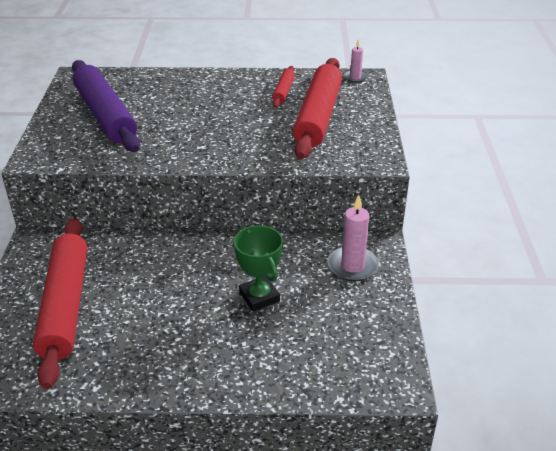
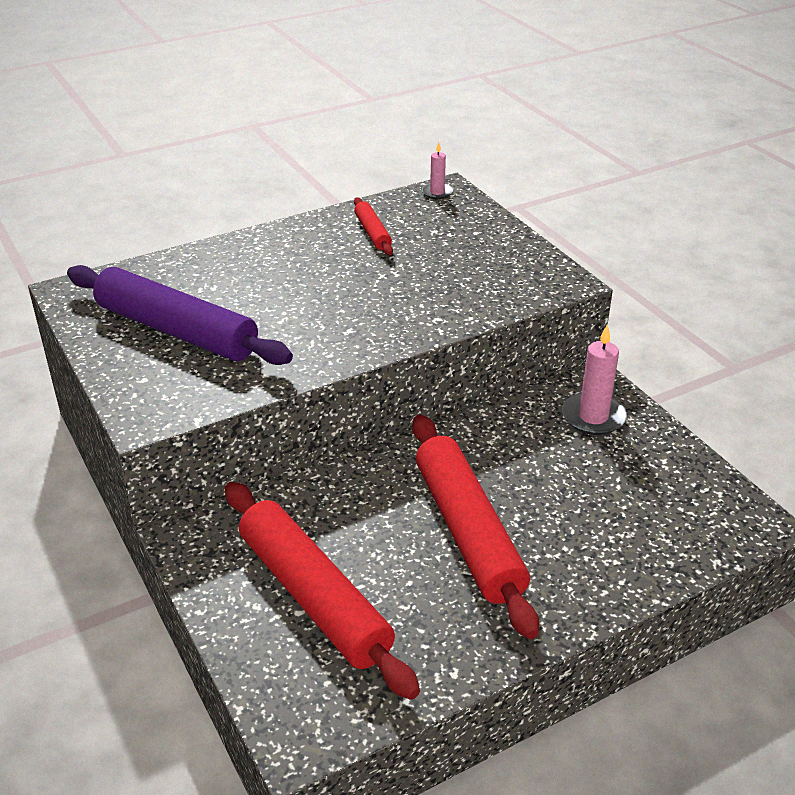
camera: 30 degrees left, 0 degrees up
(259, 297) = (530, 490): green trophy -> none
(318, 116) = (445, 251): red rolling pin -> red rolling pin (467, 532)

